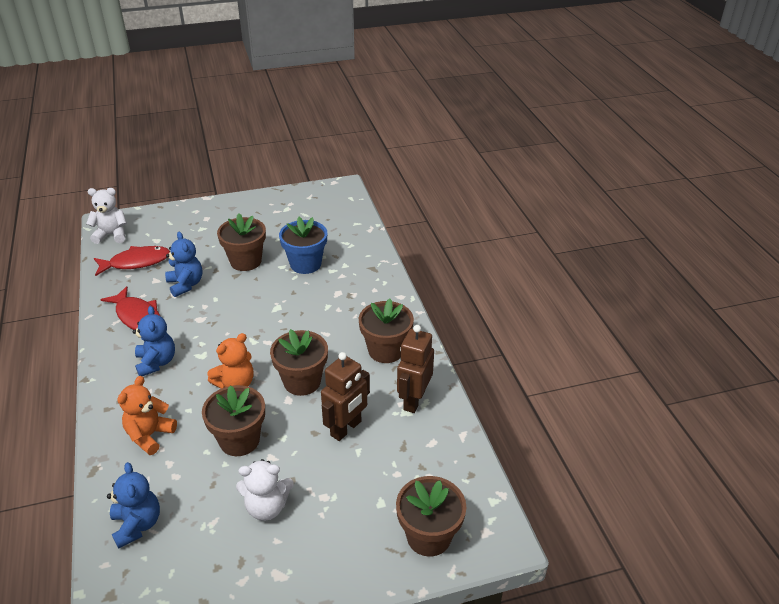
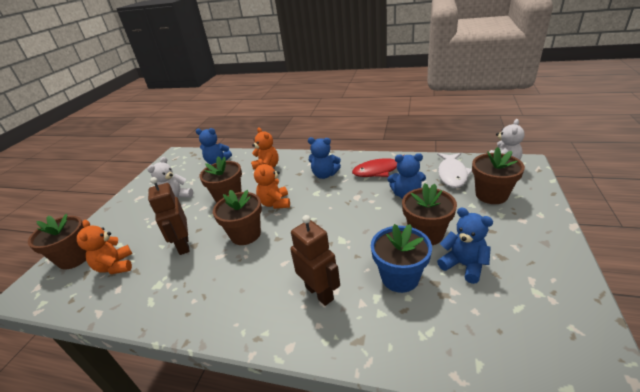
camera: 125 degrees right, 5 degrees down
(136, 262) = (452, 174): red fish -> white fish
(276, 238) = (463, 265): none -> blue teddy bear
(386, 350) = (227, 298): brown flower pot -> brown flower pot (491, 195)
(410, 472) = (115, 266): none -> orange teddy bear
(413, 400) = (160, 294): brown robot -> brown robot (319, 293)

